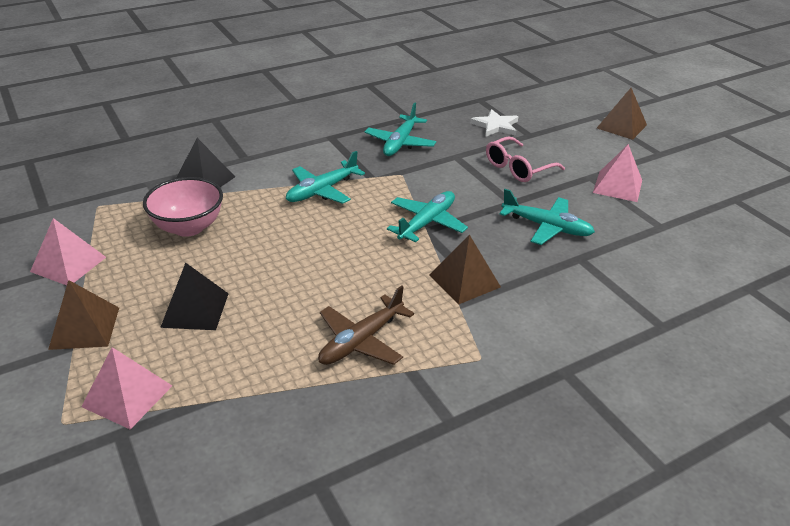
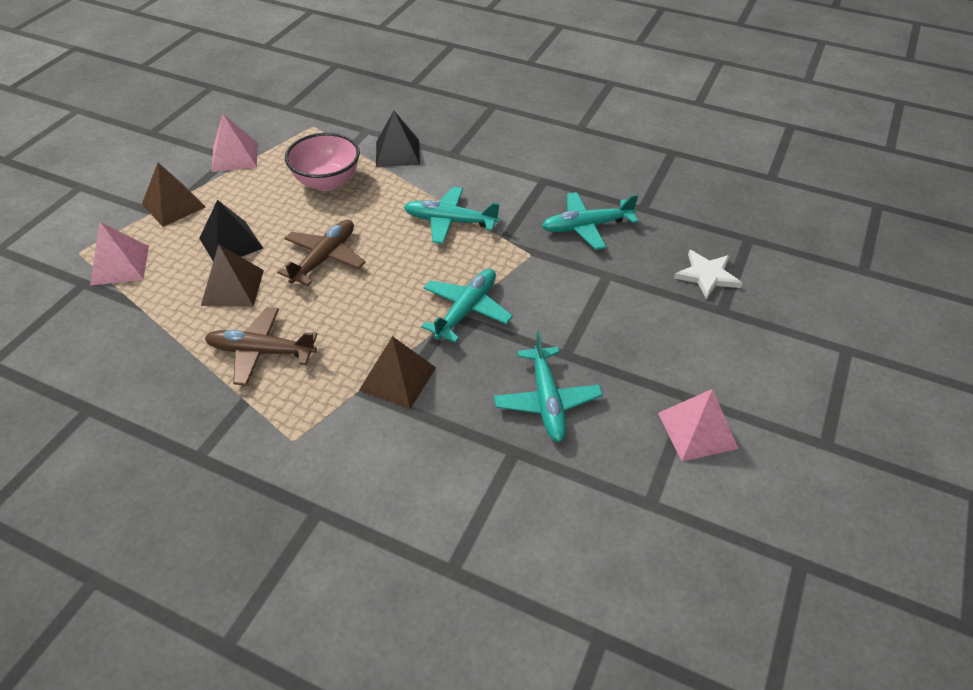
camera: 55 degrees right, 10 degrees up
(286, 265) = (324, 258): none -> brown plane
(426, 223) = (466, 310): turquoise plane -> turquoise plane turned 60 degrees counterclockwise
(518, 168) = (639, 331): pink glasses -> none
(621, 126) = (849, 381): brown pyramid -> brown pyramid (233, 287)

